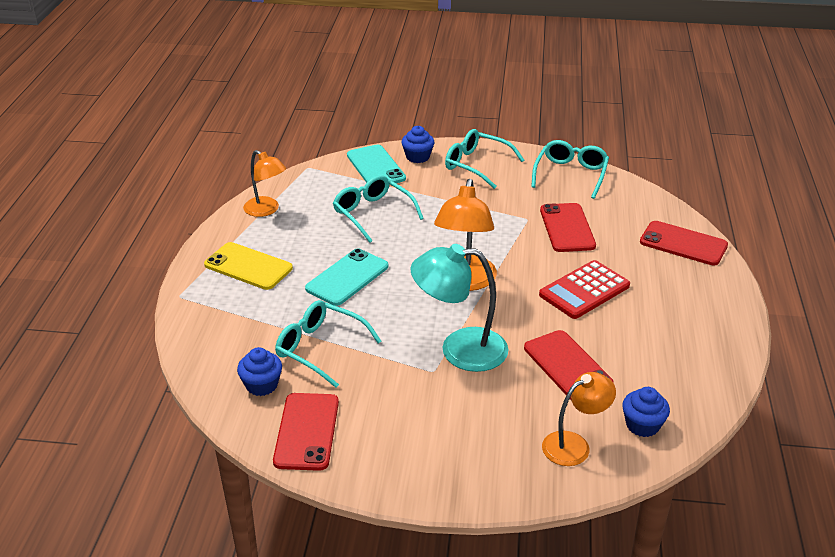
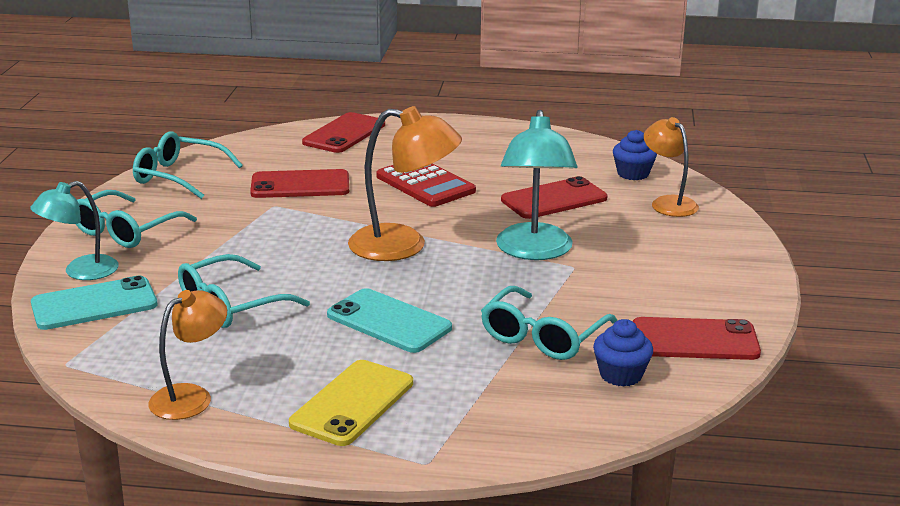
camera: 90 degrees left, 10 degrees down
(417, 157) = (81, 272): blue cupcake -> turquoise lamp

